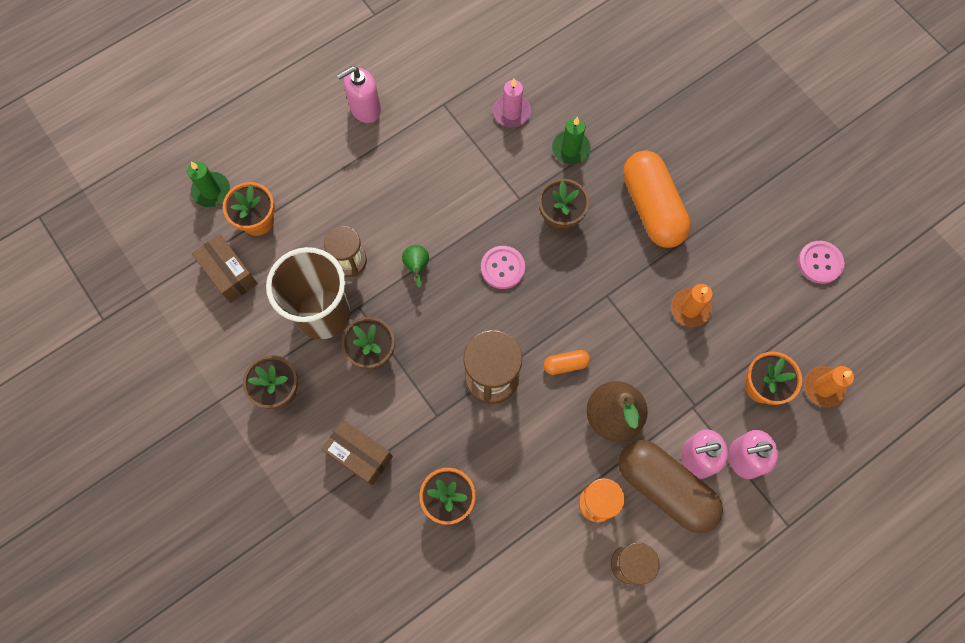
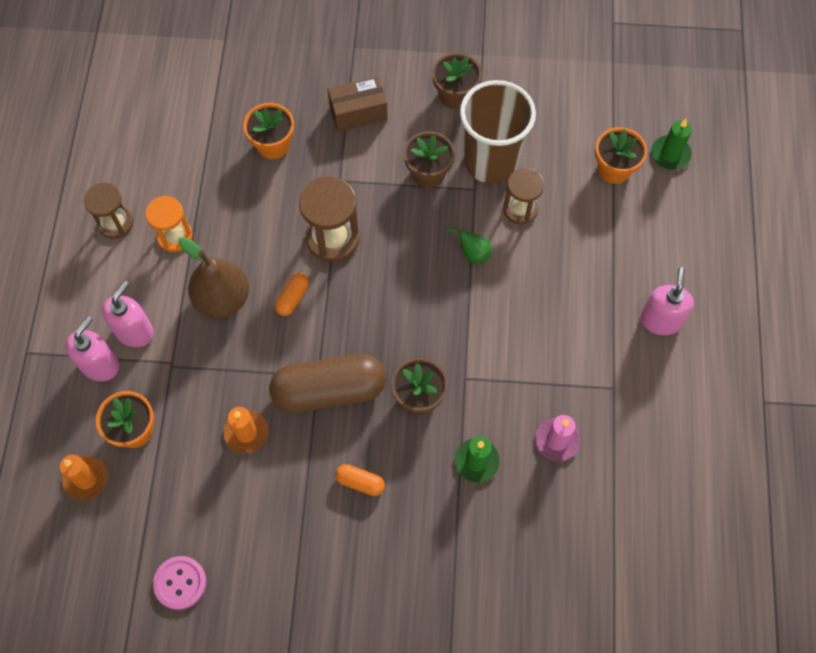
camera: 130 degrees right, 5 degrees down
(229, 274) = (581, 121): brown box -> none
(502, 268) = (414, 315): pink button -> none
(652, 207) = (360, 482): orange capsule -> orange capsule, size x0.43
(664, 488) = (138, 290): brown capsule -> brown capsule (329, 390)

